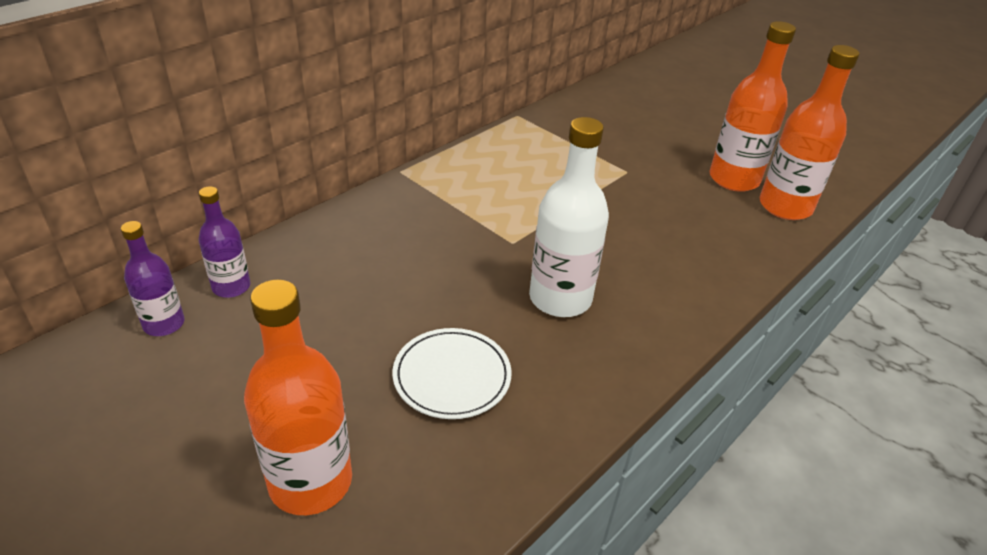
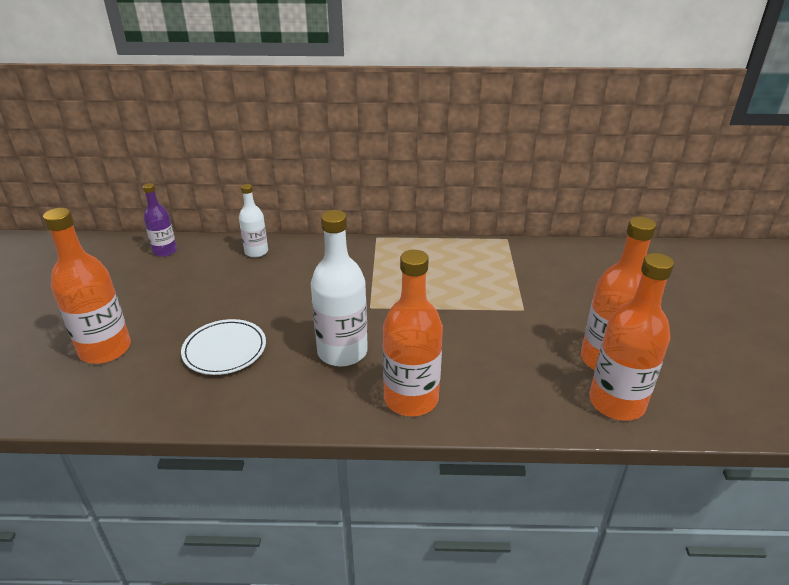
camera: 50 degrees right, 5 degrees down
(231, 287) = (211, 250): purple bottle -> none
(294, 256) = (256, 252): none -> white bottle
(675, 298) = (411, 399): none -> orange bottle

